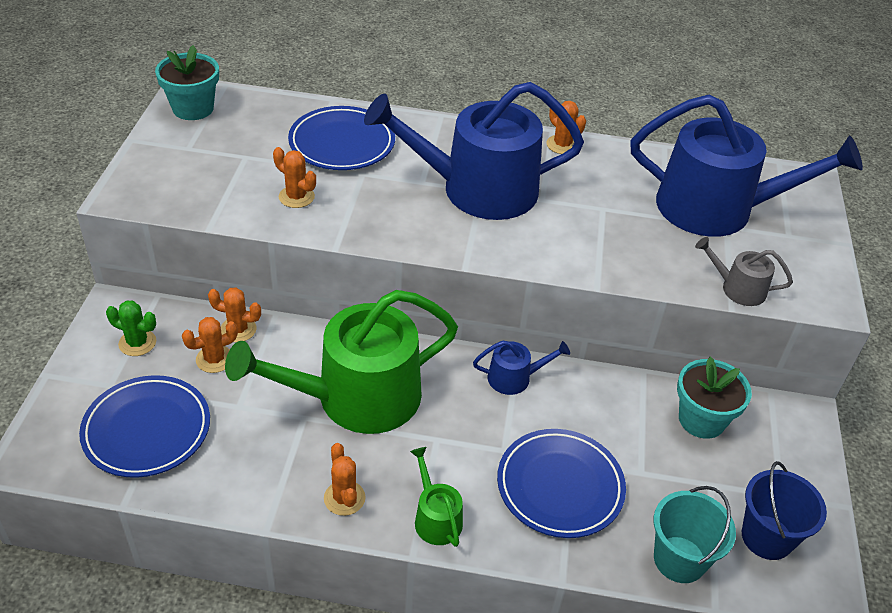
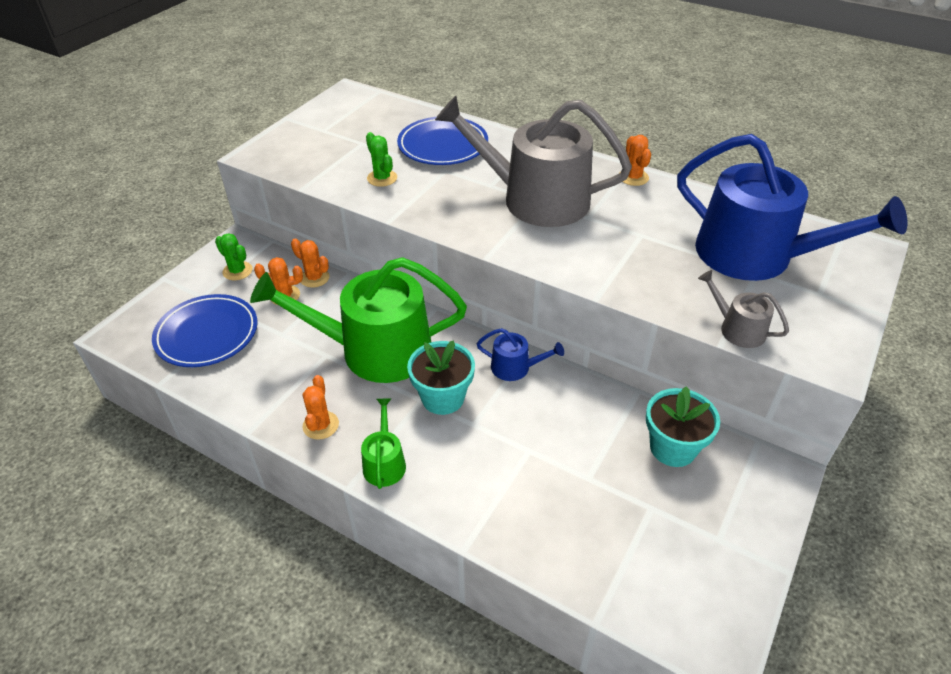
camera: 25 degrees right, 0 degrees up
(193, 108) = (345, 103): turquoise flower pot -> turquoise flower pot (443, 398)
(296, 197) = (382, 178): orange cactus -> green cactus
(477, 189) = (534, 199): blue watering can -> grey watering can
(560, 486) = (506, 468): blue plate -> none
(679, 559) = (584, 566): turquoise bucket -> none
(767, 537) = (684, 573): blue bucket -> none

